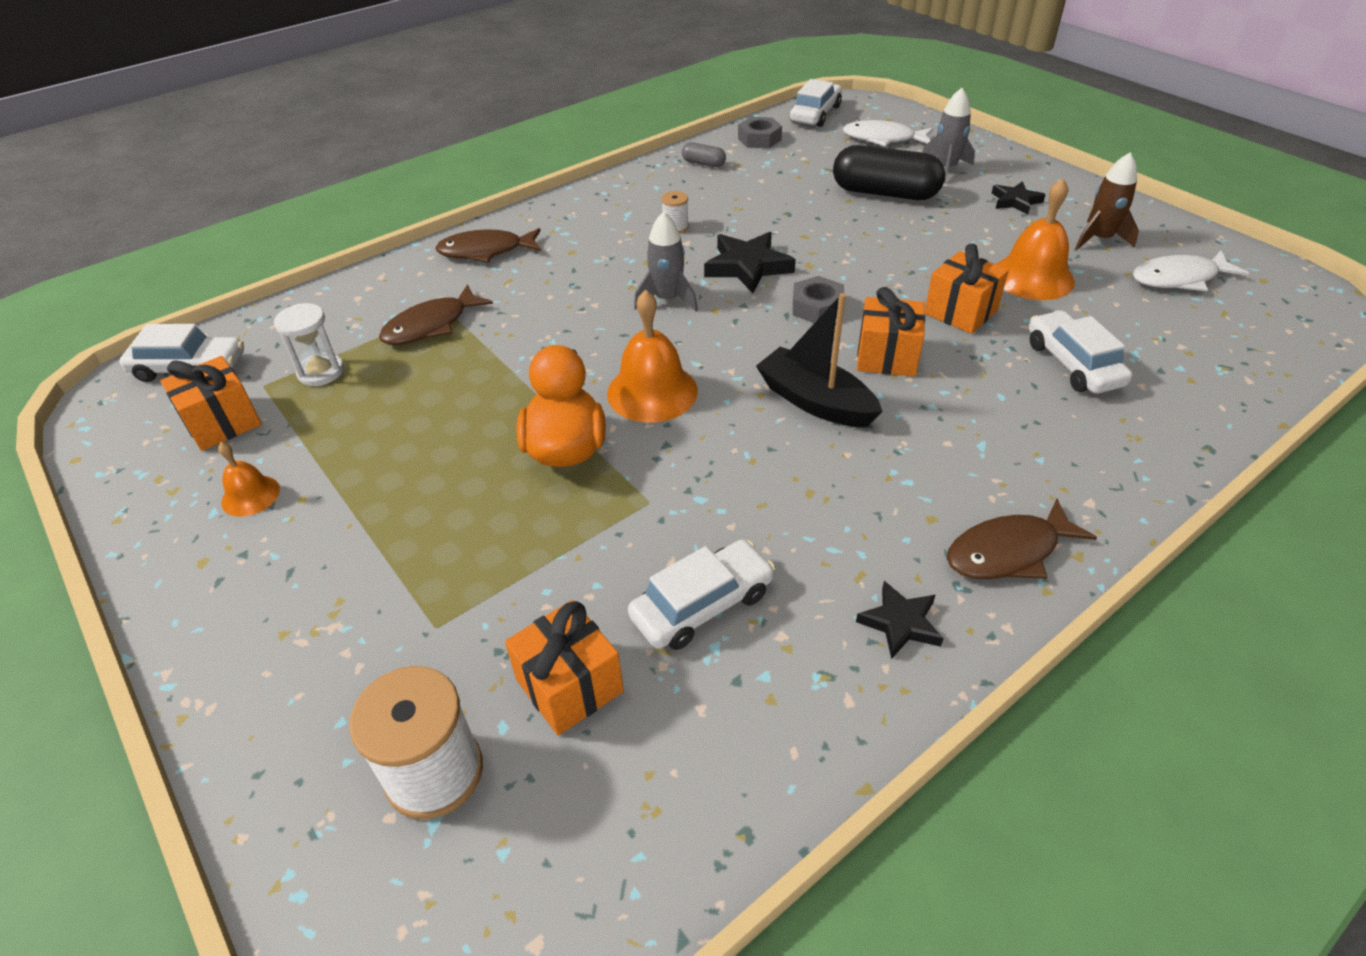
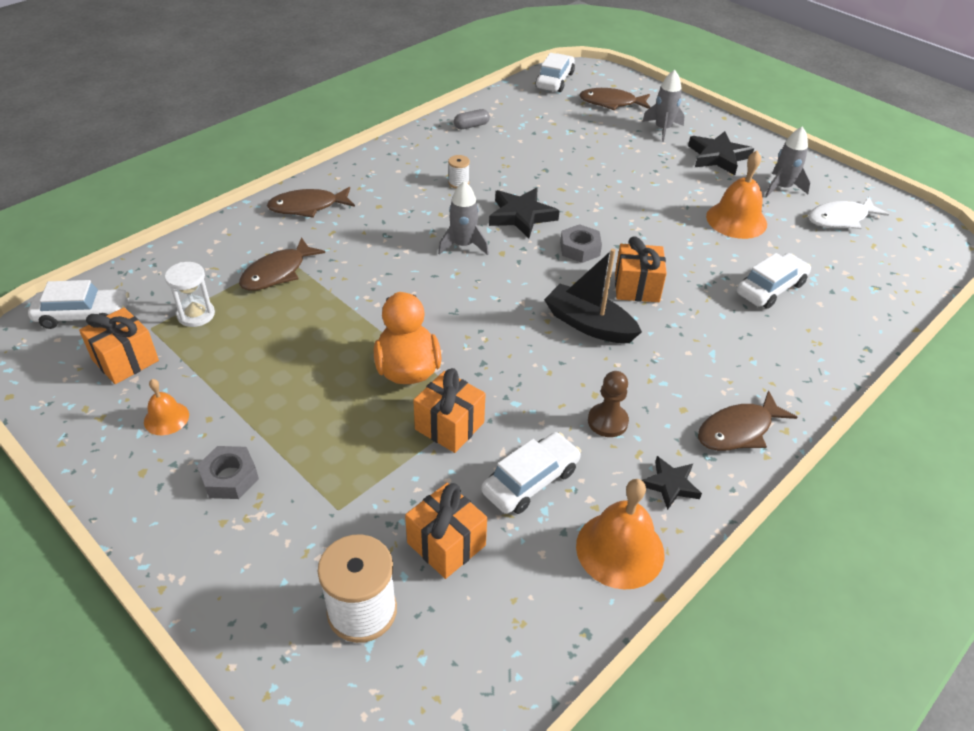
camera: 10 degrees left, 0 degrees up
(652, 392) = (465, 321): orange bell -> orange bell (620, 549)
(703, 163) = (471, 126): grey capsule -> grey capsule turned 45 degrees counterclockwise
(759, 139) = (513, 103): grey nut -> grey nut (229, 477)
(822, 529) = (607, 421): none -> brown pawn
(883, 139) = (611, 103): white fish -> brown fish
(885, 193) = (618, 151): black capsule -> none
(960, 312) = (686, 250): orange gift -> orange gift (449, 426)
(1015, 201) = (718, 157): black star -> black star, size x1.62
(1072, 364) = (770, 288): white car -> white car turned 75 degrees clockwise
(1099, 239) = (782, 188): brown rocket -> grey rocket

